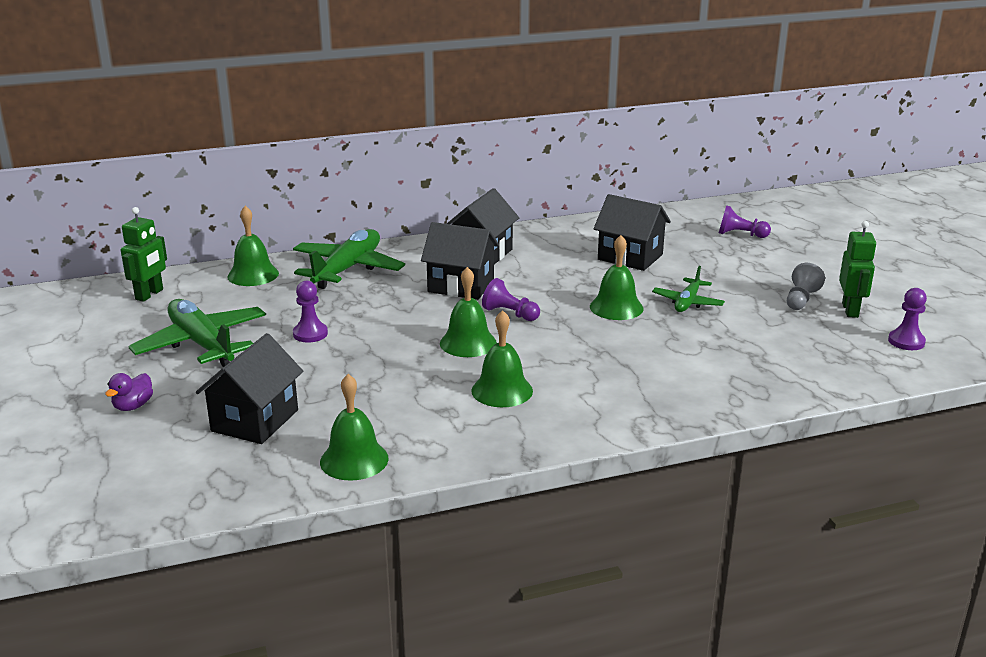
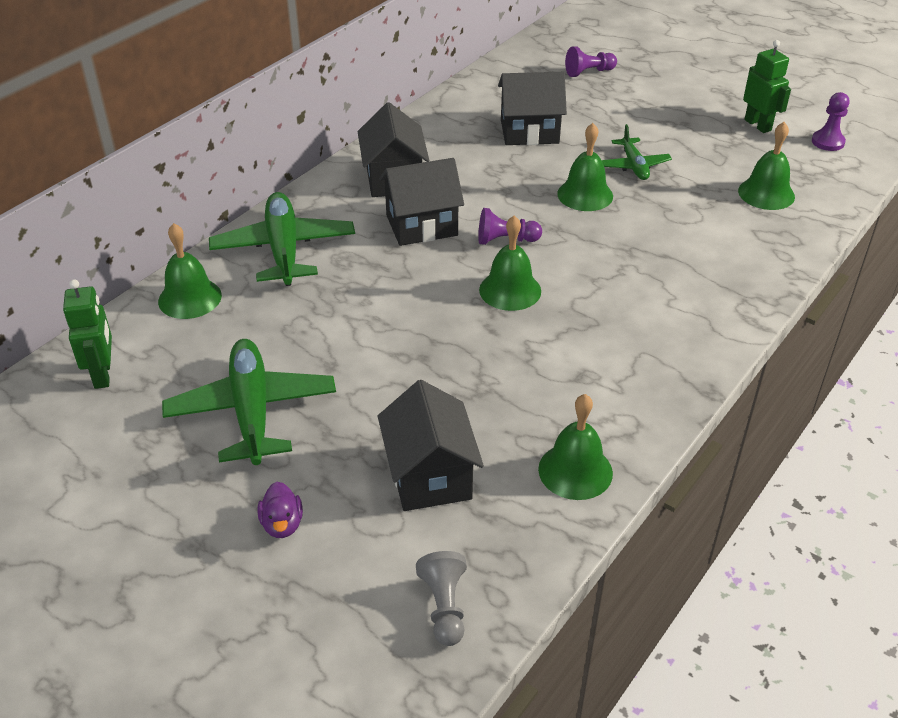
camera: 35 degrees left, 15 degrees up
(202, 344) = (252, 411): green plane -> green plane turned 60 degrees clockwise
(310, 334) = (349, 347): purple pawn -> none
(502, 390) = (603, 330): green bell -> green bell (766, 193)
(801, 299) = (712, 128): grey pawn -> grey pawn (444, 607)

